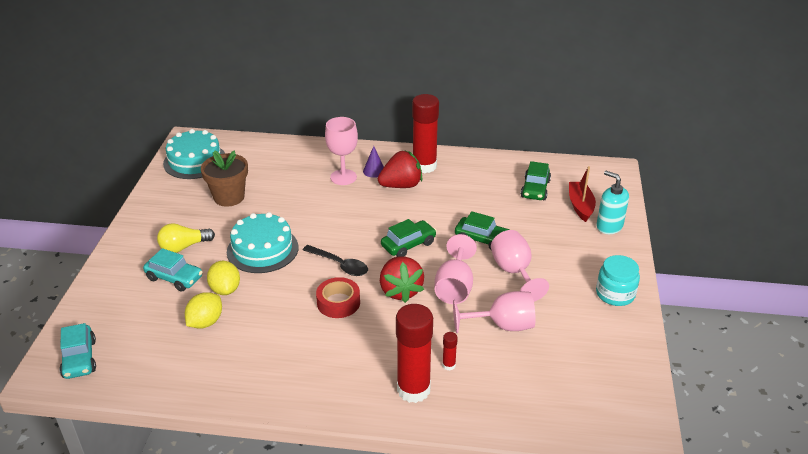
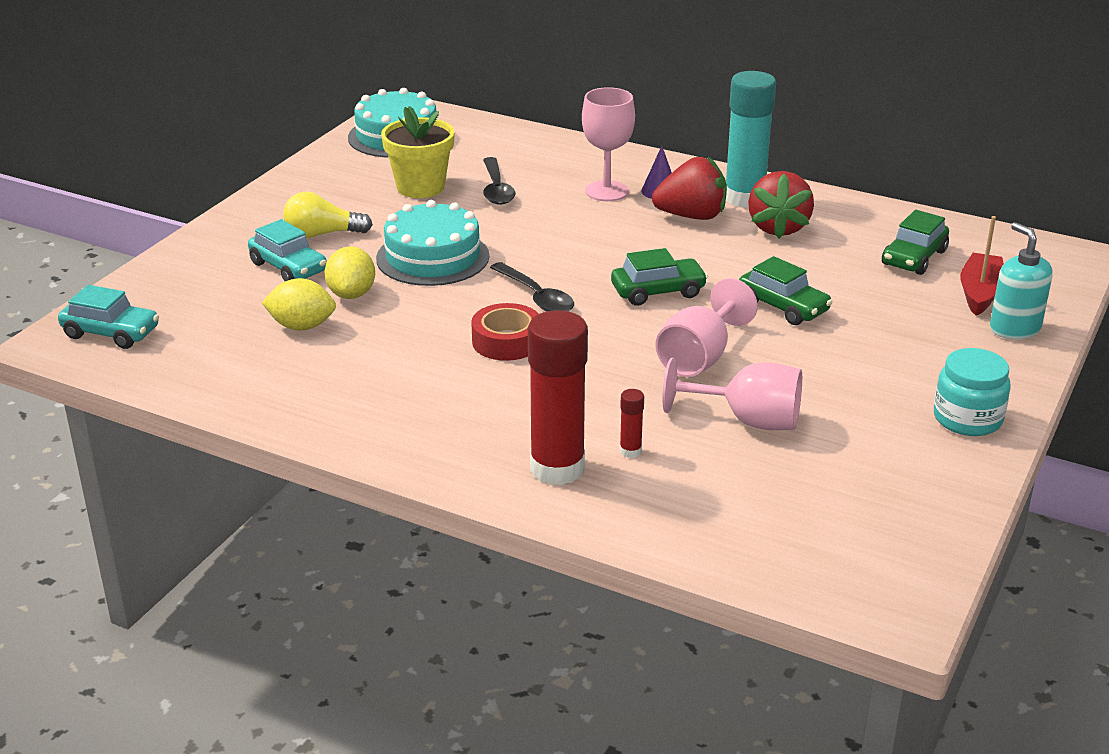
camera: 20 degrees right, 5 degrees down
(79, 359) = (111, 333): turquoise car -> turquoise car turned 75 degrees counterclockwise
(205, 322) = (302, 326): yellow lemon -> yellow lemon turned 45 degrees clockwise
(229, 197) = (420, 187): brown flower pot -> yellow flower pot
(276, 189) = (496, 189): none -> black spoon
(400, 291) = (610, 345): red strawberry -> red strawberry (778, 228)
(424, 166) = (744, 198): red glue stick -> turquoise glue stick
(514, 272) = (809, 358): pink goblet -> none

